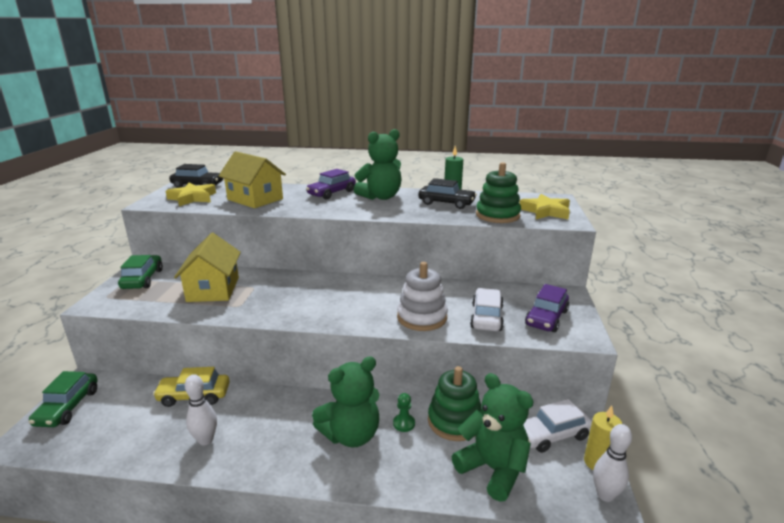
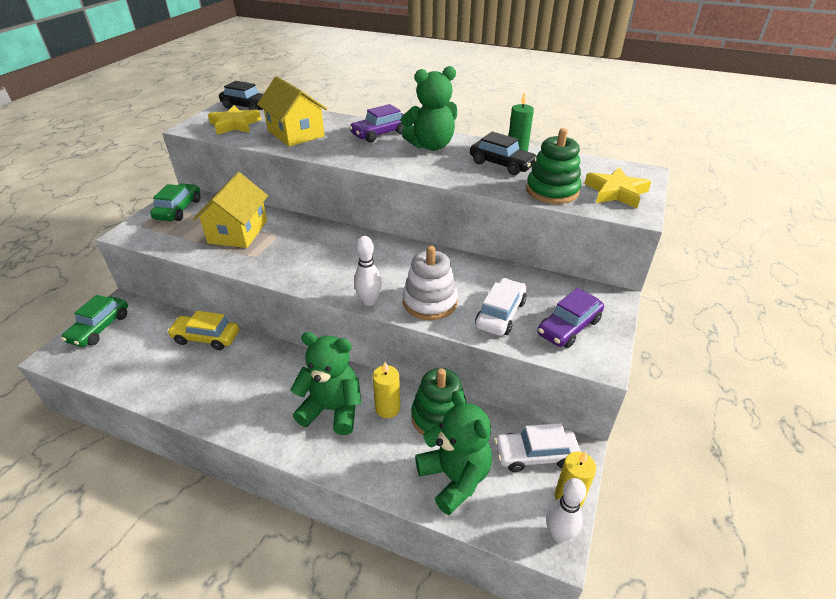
camera: 15 degrees right, 15 degrees up
(206, 440) = (202, 386): white bowling pin -> white bowling pin (369, 301)
(351, 435) = (332, 409): green teddy bear -> green teddy bear turned 150 degrees counterclockwise
(404, 423) = (387, 408): green pawn -> yellow candle

